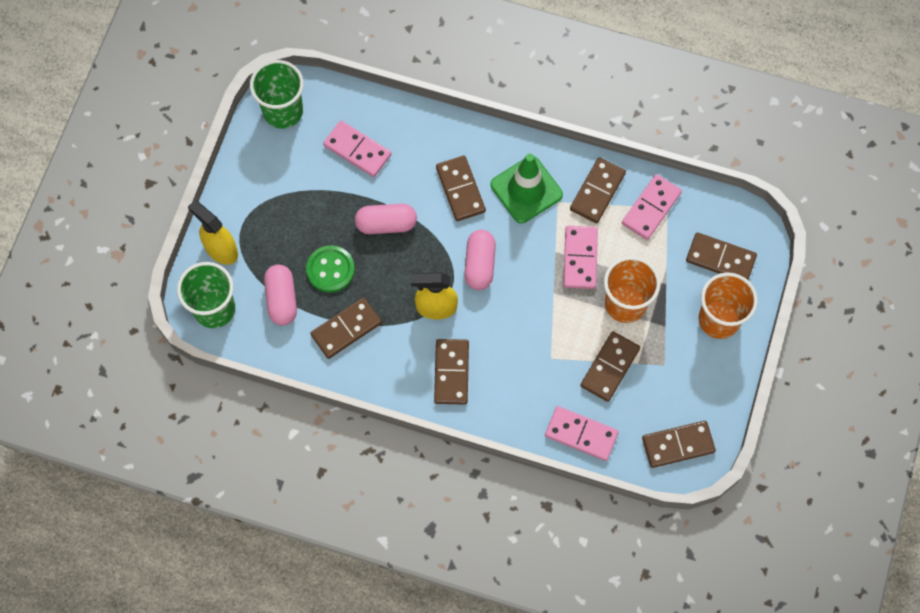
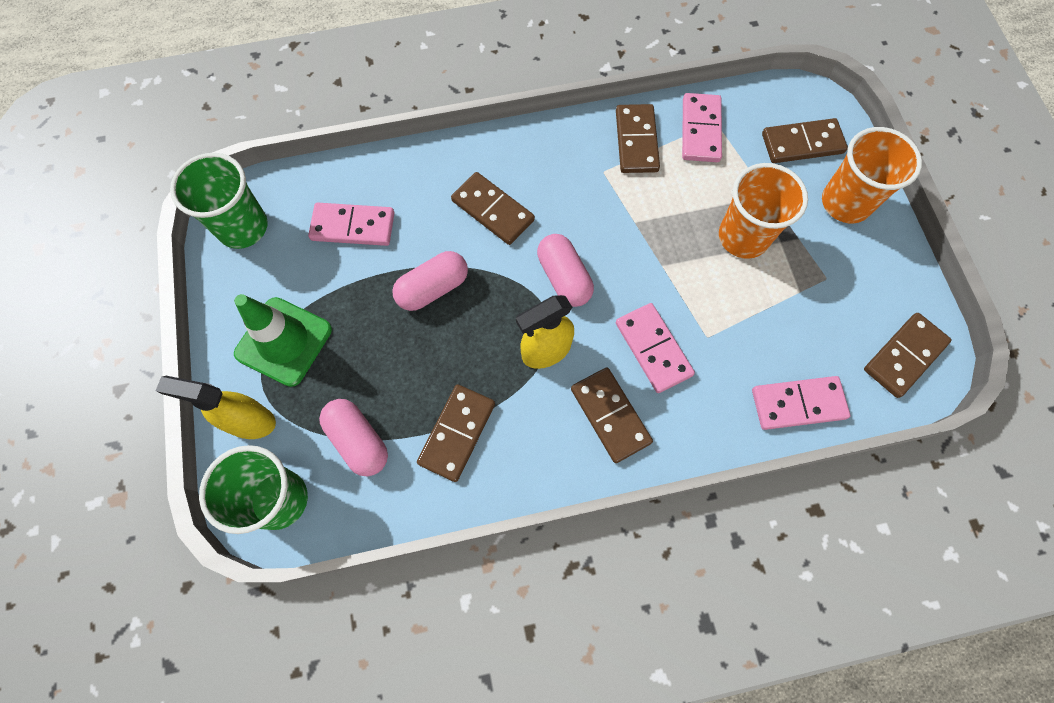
camera: 30 degrees left, 0 degrees up
(330, 270) = (398, 373): green button -> none
(526, 190) = (563, 175): green traffic cone -> green traffic cone (284, 341)
(580, 258) = (665, 215): pink domino -> pink domino (653, 349)
(609, 367) = (775, 312): brown domino -> none

